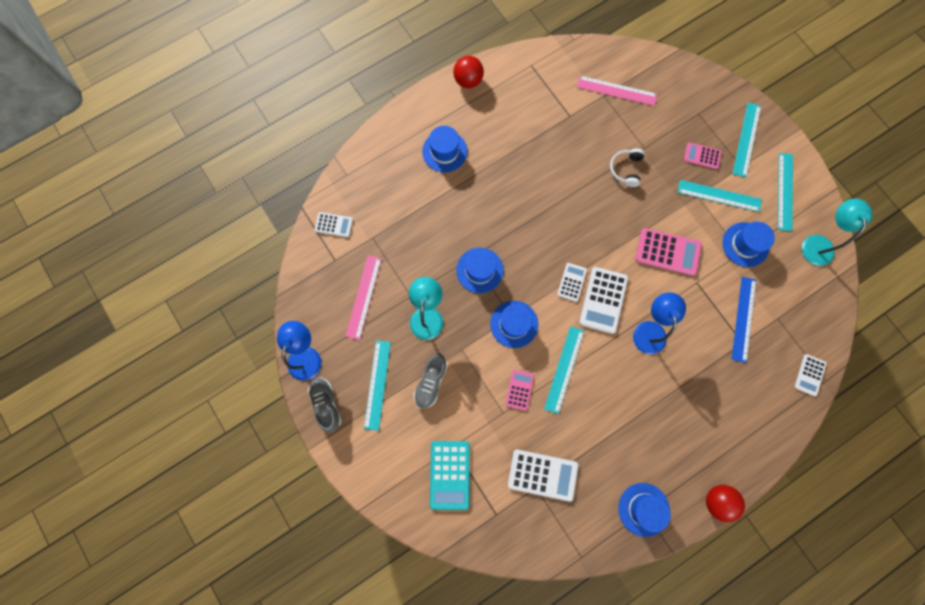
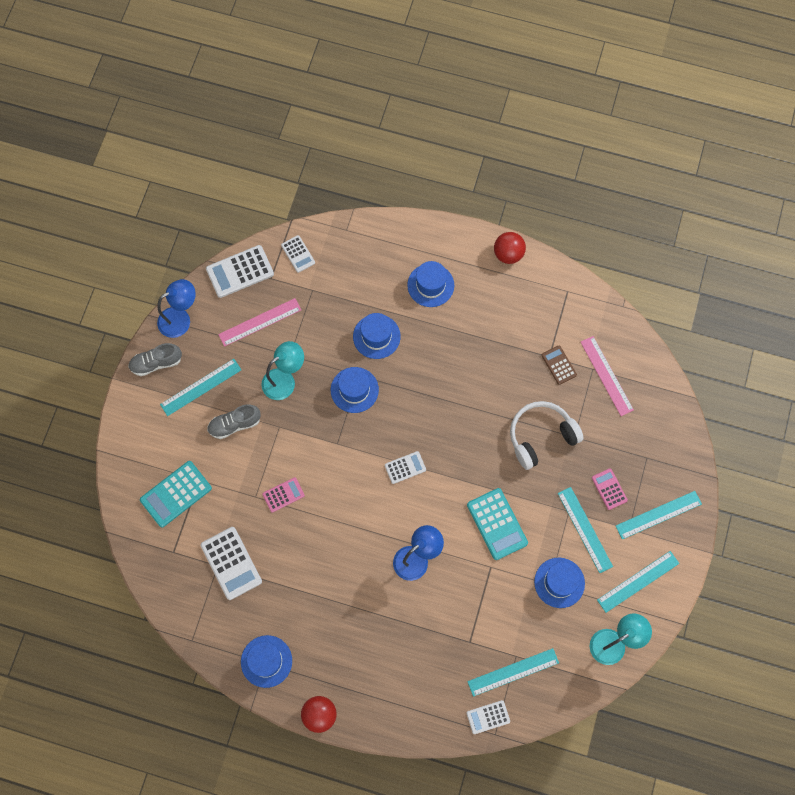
camera: 50 degrees right, 5 degrees down
(326, 404) = (156, 363): grey shoe -> grey shoe turned 135 degrees counterclockwise
(514, 324) = (332, 450): blue hat -> blue hat (376, 336)
(564, 369) = (328, 516): turquoise ruler -> turquoise ruler (513, 672)
(582, 115) = (558, 365): none -> brown calculator
(603, 300) = (411, 503): white calculator -> white calculator (240, 272)
(625, 169) = (541, 436): white headphones -> white headphones, size x1.71
(668, 252) = (497, 524): pink calculator -> turquoise calculator
(743, 319) = (491, 628): blue ruler -> none

